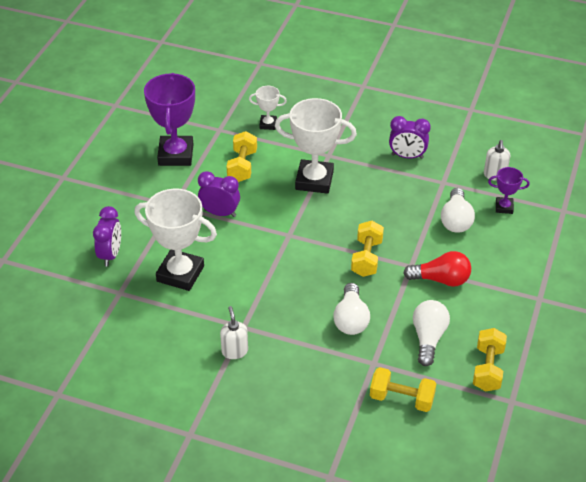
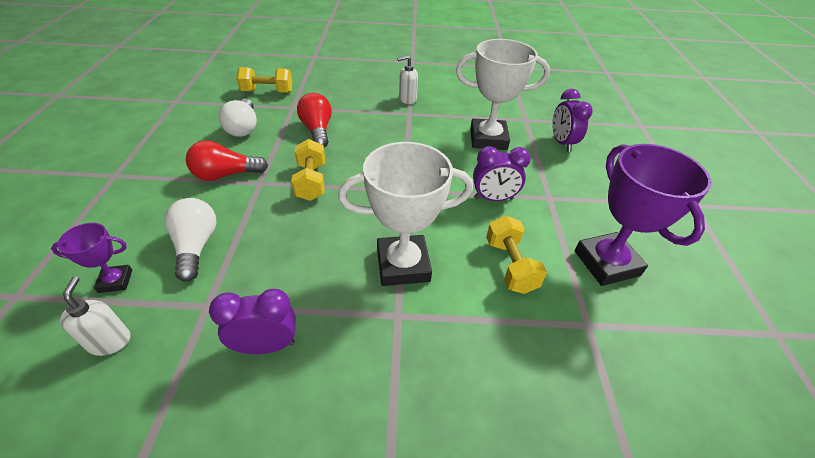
camera: 160 degrees right, 0 degrees up
(234, 351) = (407, 99): white soap dispenser -> white soap dispenser turned 105 degrees clockwise
(268, 124) = (523, 357): white trophy -> none
(351, 319) = (317, 130): white light bulb -> red light bulb
(487, 369) = (191, 116): yellow dumbbell -> none

